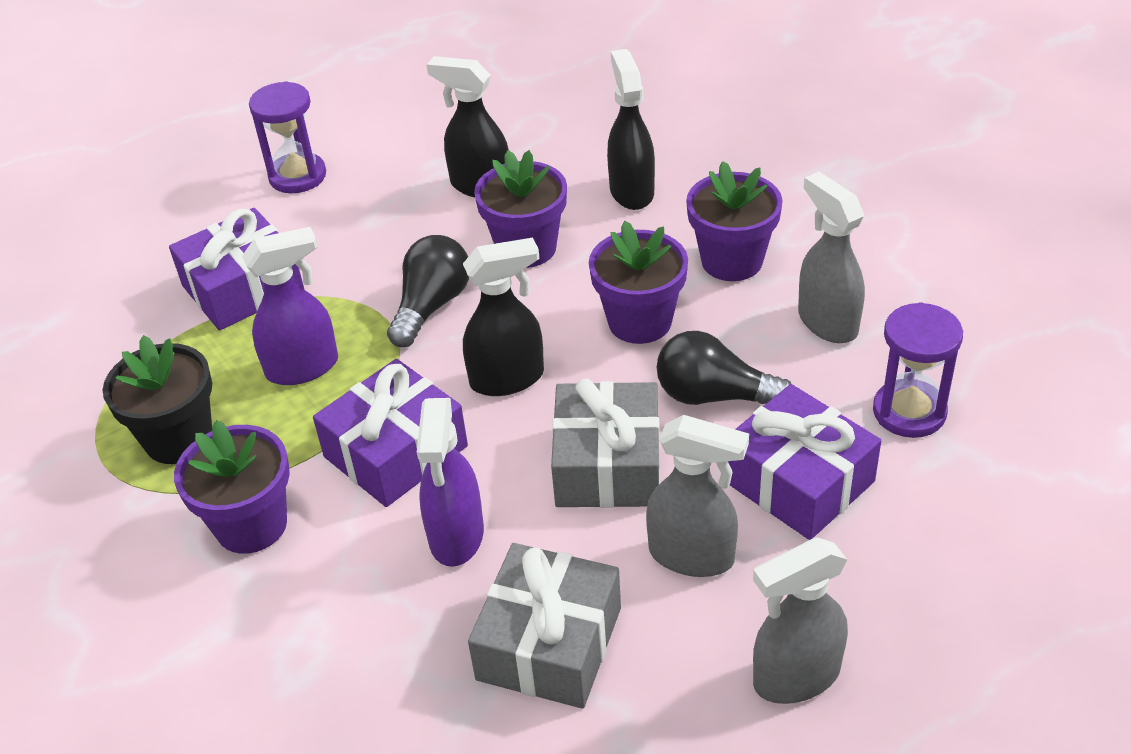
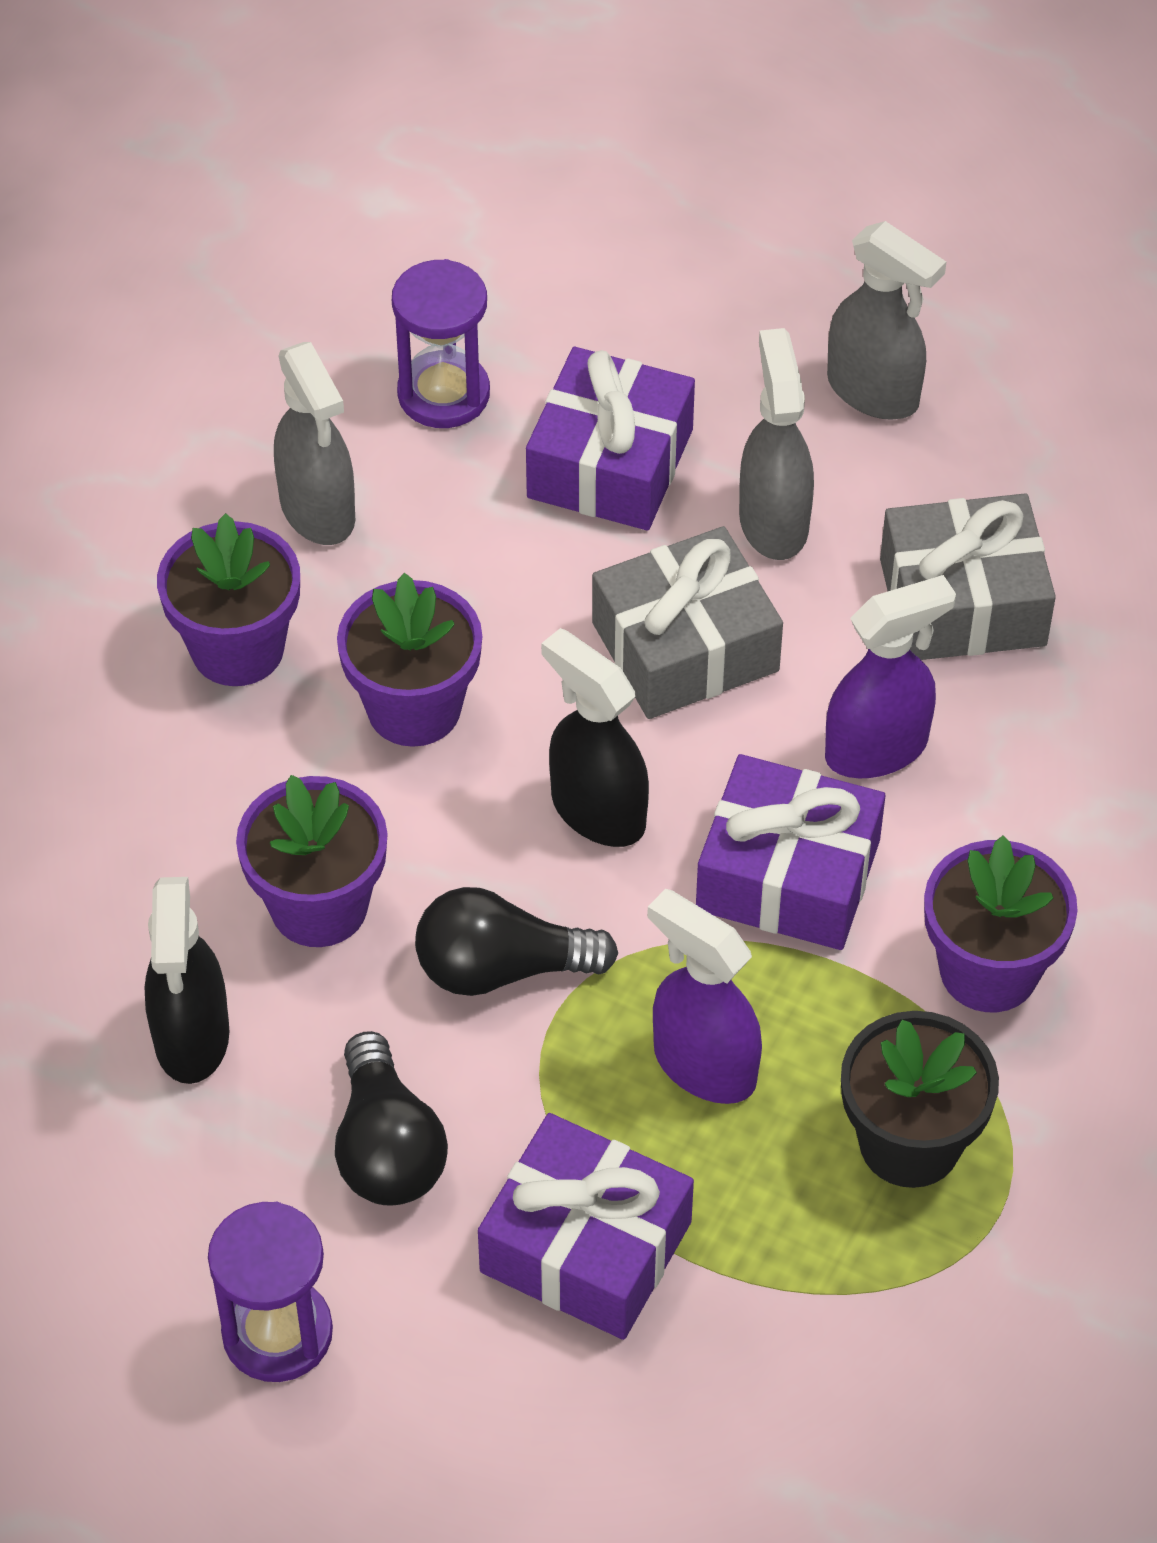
camera: 120 degrees left, 10 degrees up
(631, 191) = (123, 826): black spray bottle -> none
(714, 396) = (513, 583): black light bulb -> black light bulb (387, 1148)
(827, 322) = (318, 511): grey spray bottle -> grey spray bottle turned 60 degrees counterclockwise

